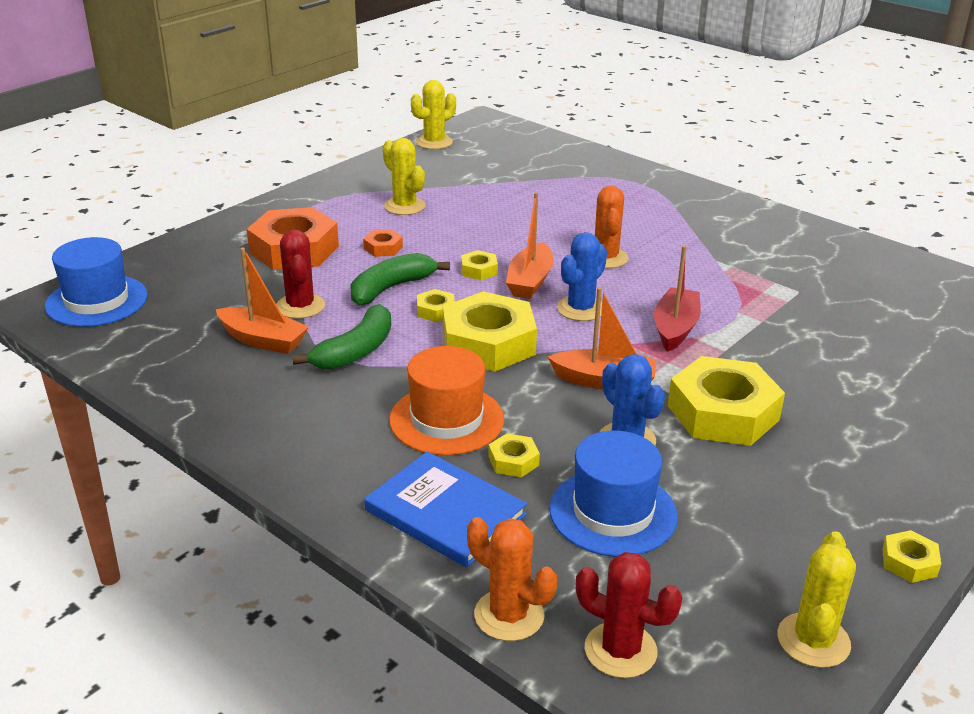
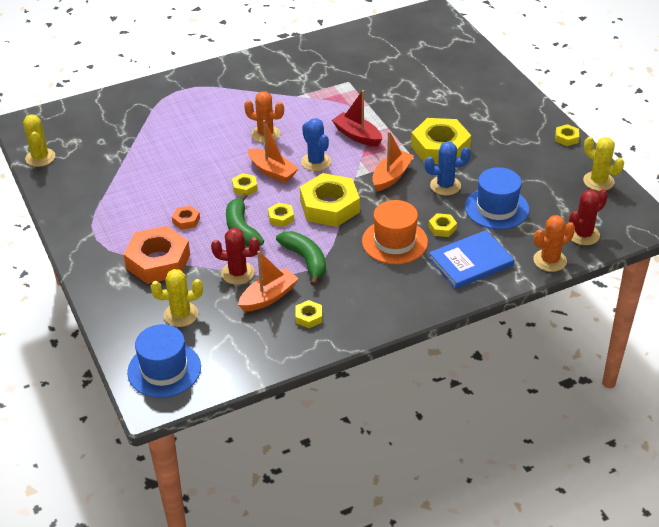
camera: 65 degrees left, 10 degrees up
(235, 381) = (308, 317): none -> yellow nut
(404, 206) = (133, 197): yellow cactus -> yellow cactus (181, 315)

